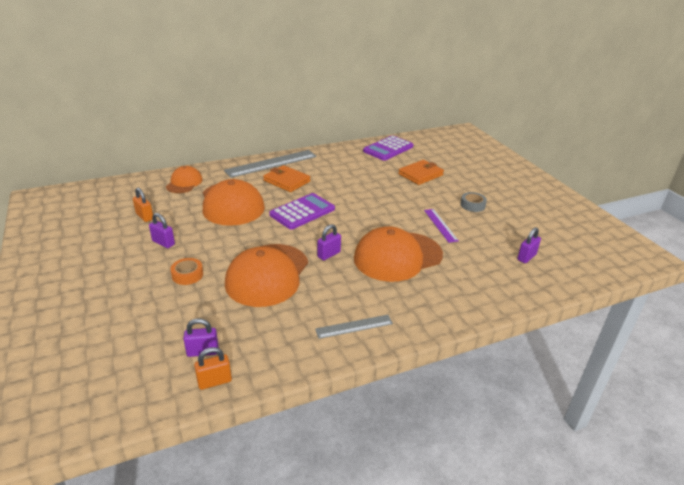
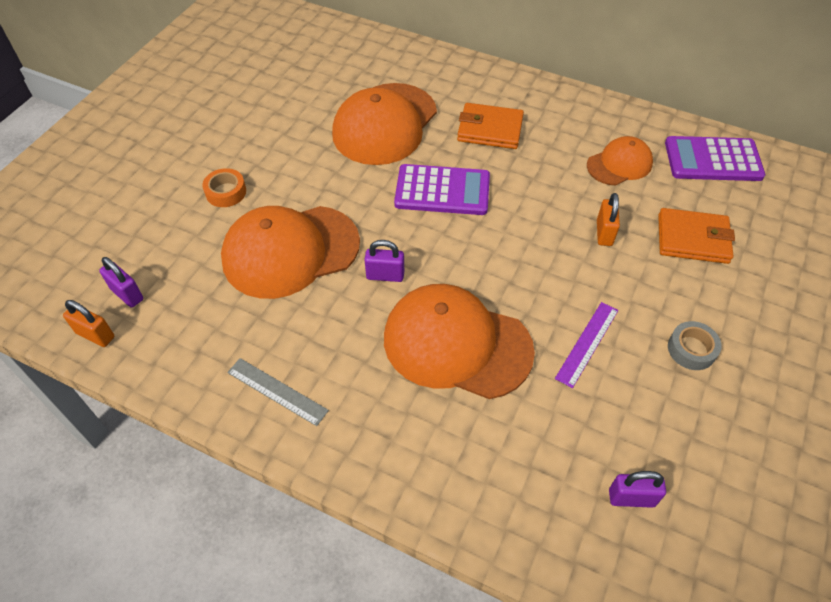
camera: 50 degrees right, 20 degrees up
(144, 216) = (283, 86): orange padlock -> orange padlock (604, 233)
(163, 243) = (257, 134): purple padlock -> none
(184, 183) = (376, 60): orange cap -> orange cap (619, 164)
(271, 163) = (510, 88): grey ruler -> none
(287, 181) = (490, 129): orange wallet -> orange wallet turned 75 degrees counterclockwise

